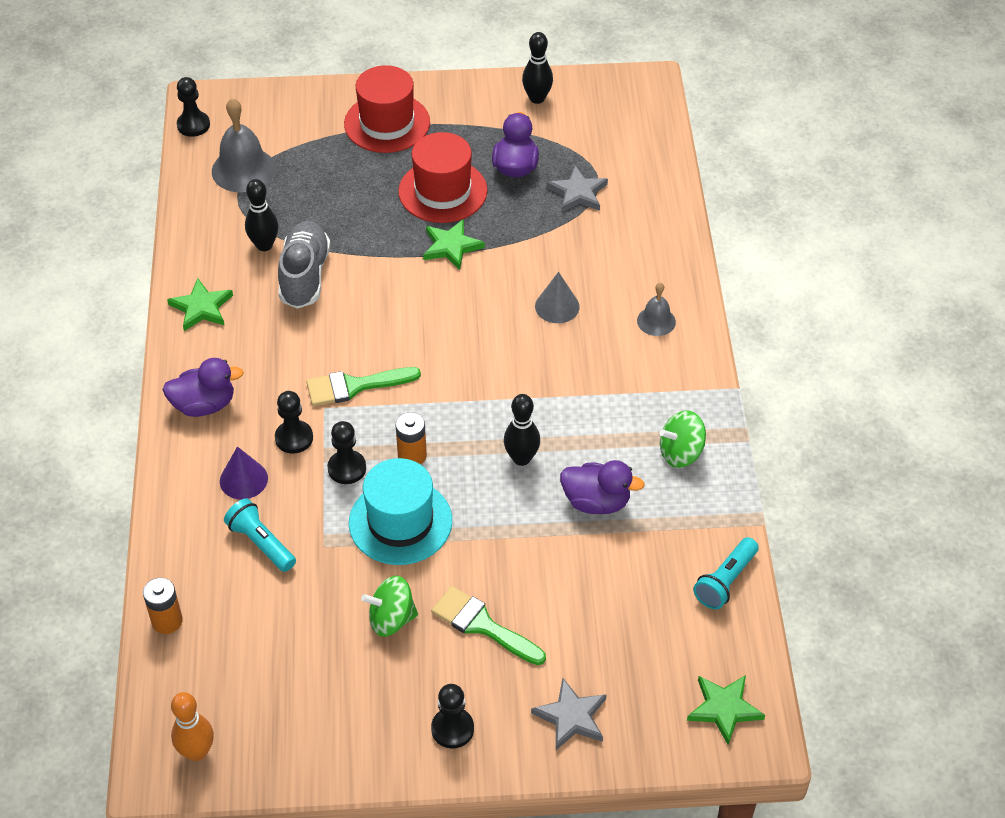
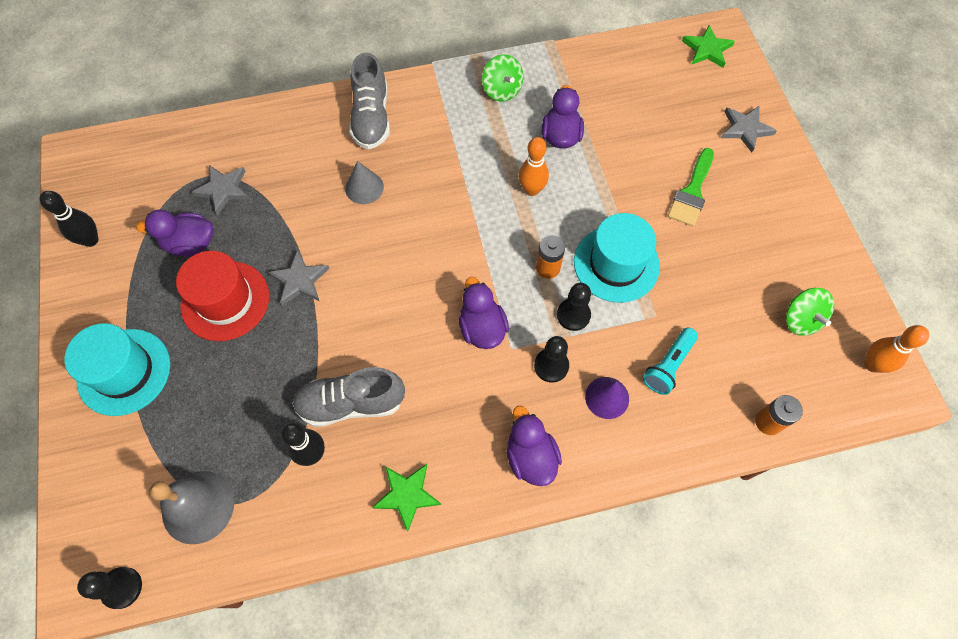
camera: 100 degrees left, 15 degrees up
(354, 386) = (482, 328): green brush -> purple duck
(387, 123) = (124, 372): red hat -> turquoise hat
(391, 619) = (707, 253): green spinning top -> green spinning top (801, 320)
(451, 246) = (300, 280): green star -> grey star
(452, 729) = (782, 197): black pawn -> none
(521, 458) = (531, 190): black bowling pin -> orange bowling pin
(656, 321) = (371, 118): grey bell -> grey shoe
(725, 581) = (608, 56): turquoise flashlight -> none

